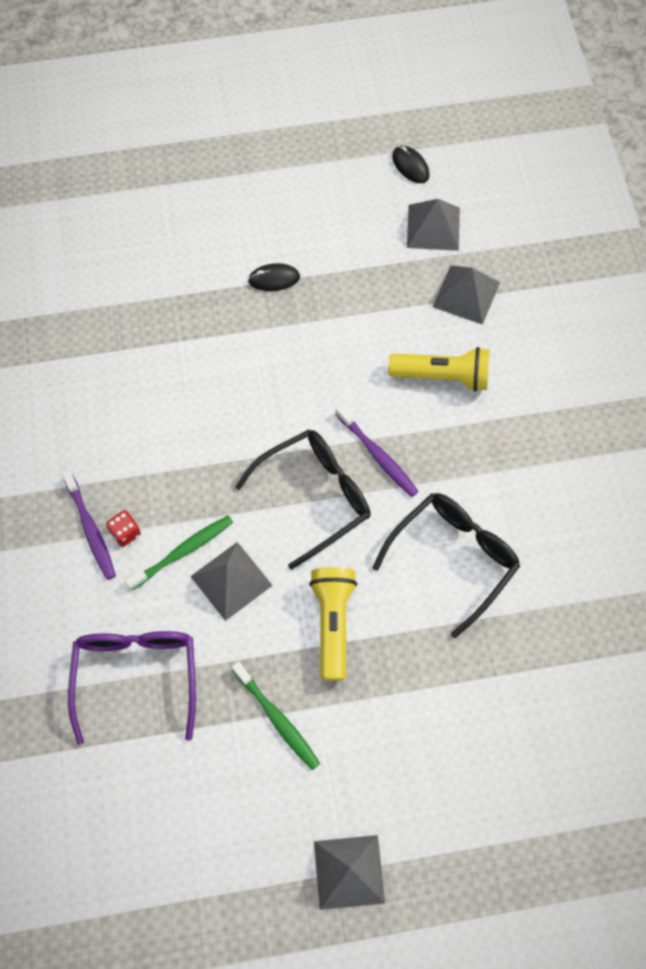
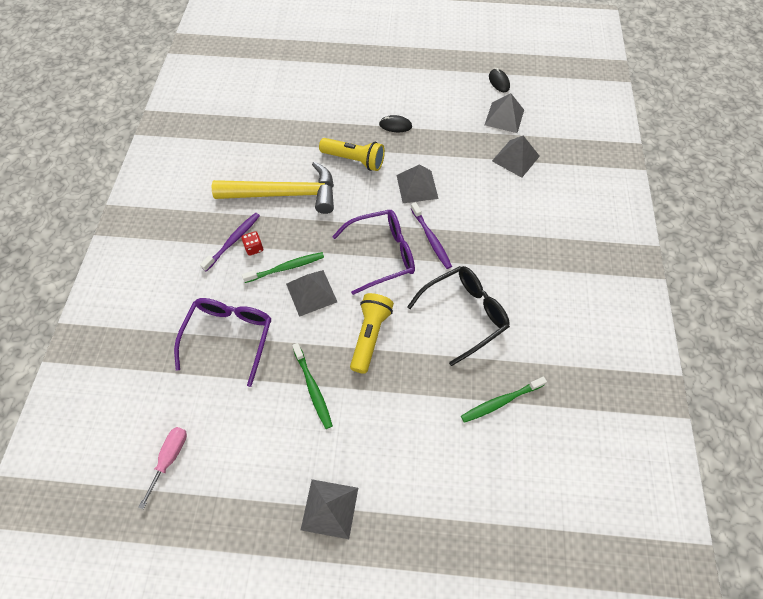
camera: 15 degrees right, 5 degrees down
(90, 529) = (233, 241): purple toothbrush -> purple toothbrush turned 135 degrees counterclockwise
(115, 866) = (170, 458): none -> pink screwdriver
(142, 435) = (284, 194): none -> yellow hammer
(315, 496) = (382, 254): black glasses -> purple glasses
(335, 375) = (417, 186): none -> grey pyramid
(443, 376) = (487, 202): yellow flashlight -> yellow flashlight (354, 160)
(531, 670) = (500, 401): none -> green toothbrush

